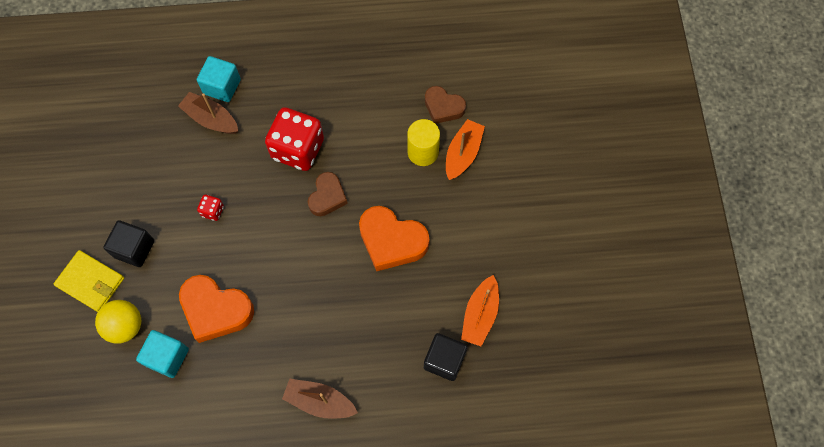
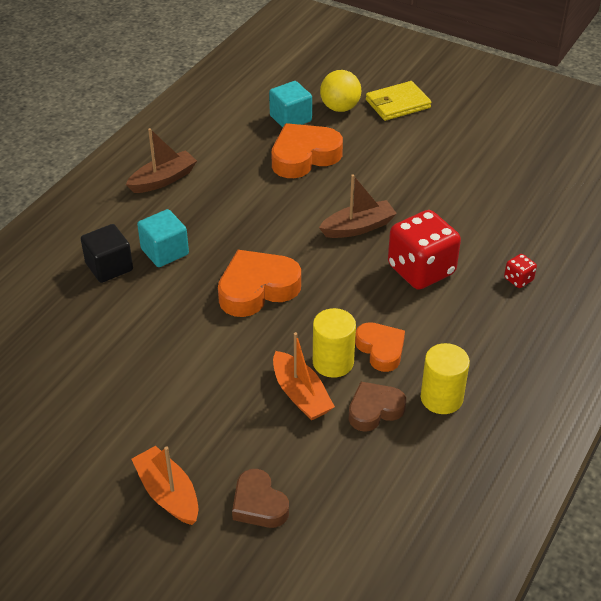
camera: 125 degrees right, 25 degrees down
(134, 249) = (407, 134): black cube -> none
(211, 119) = (508, 226): brown boat -> brown boat (358, 227)
(212, 211) = (402, 189): red dice -> red dice (518, 279)
(222, 86) = (543, 248): turquoise cube -> turquoise cube (165, 252)
(327, 197) = (348, 267): brown heart -> brown heart (259, 504)
(391, 131) = (381, 349): none -> orange heart
(406, 78) = (441, 398): none -> yellow cylinder
(480, 314) = (120, 312): orange boat -> orange boat (168, 494)

